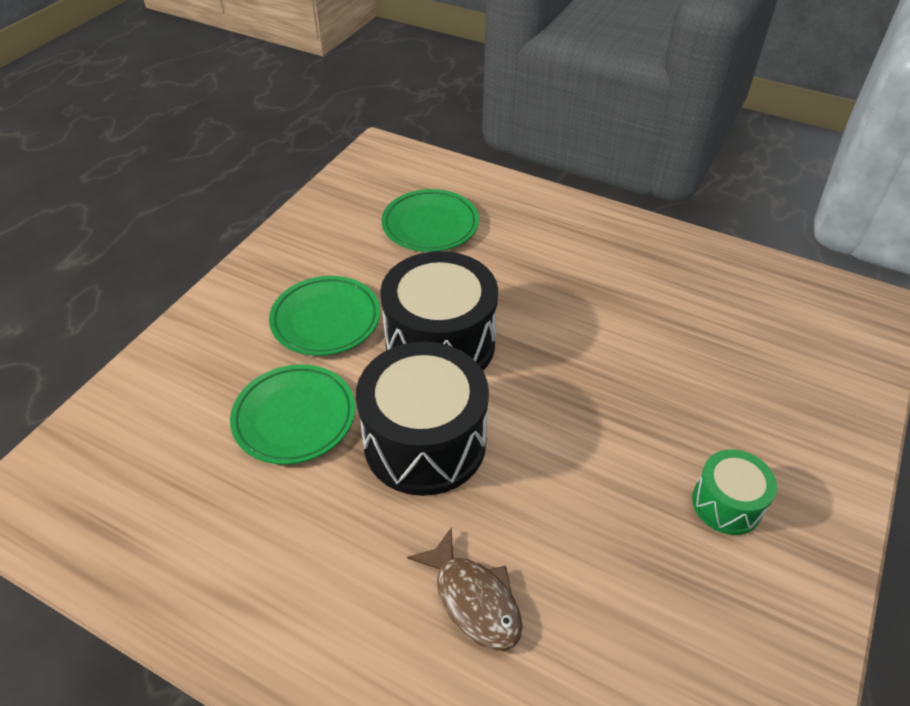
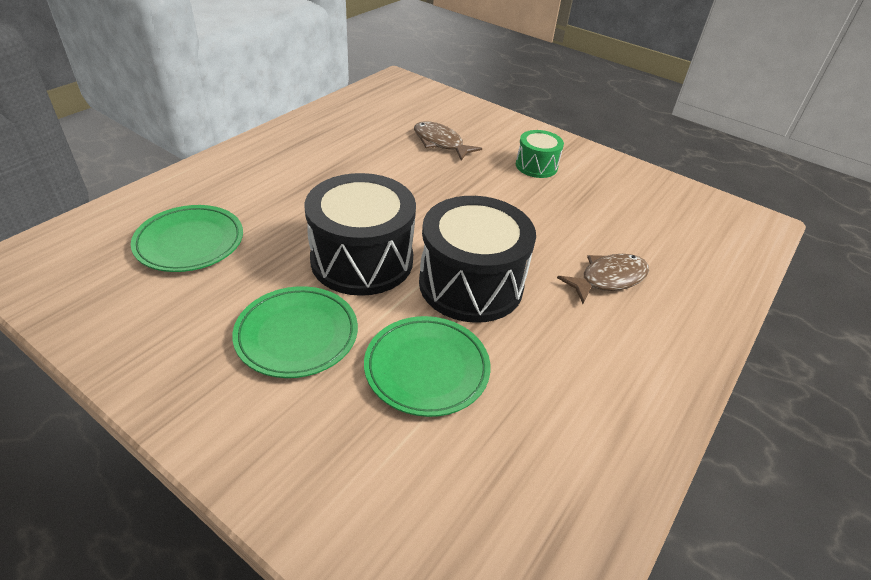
camera: 85 degrees left, 5 degrees down
(720, 379) = (440, 143): none -> brown fish

